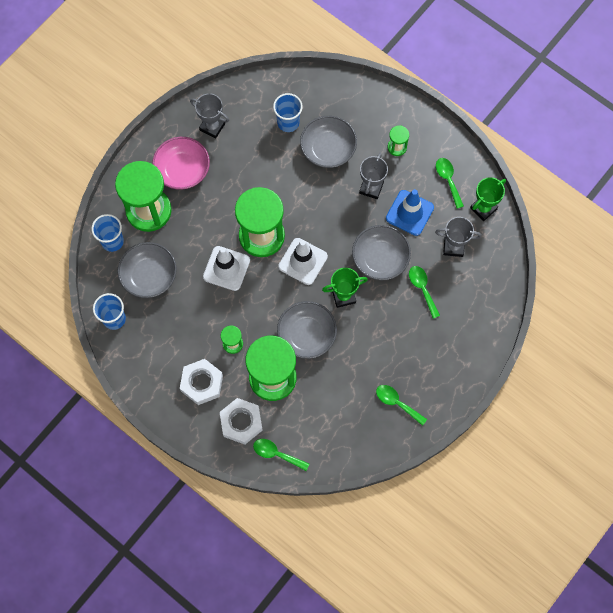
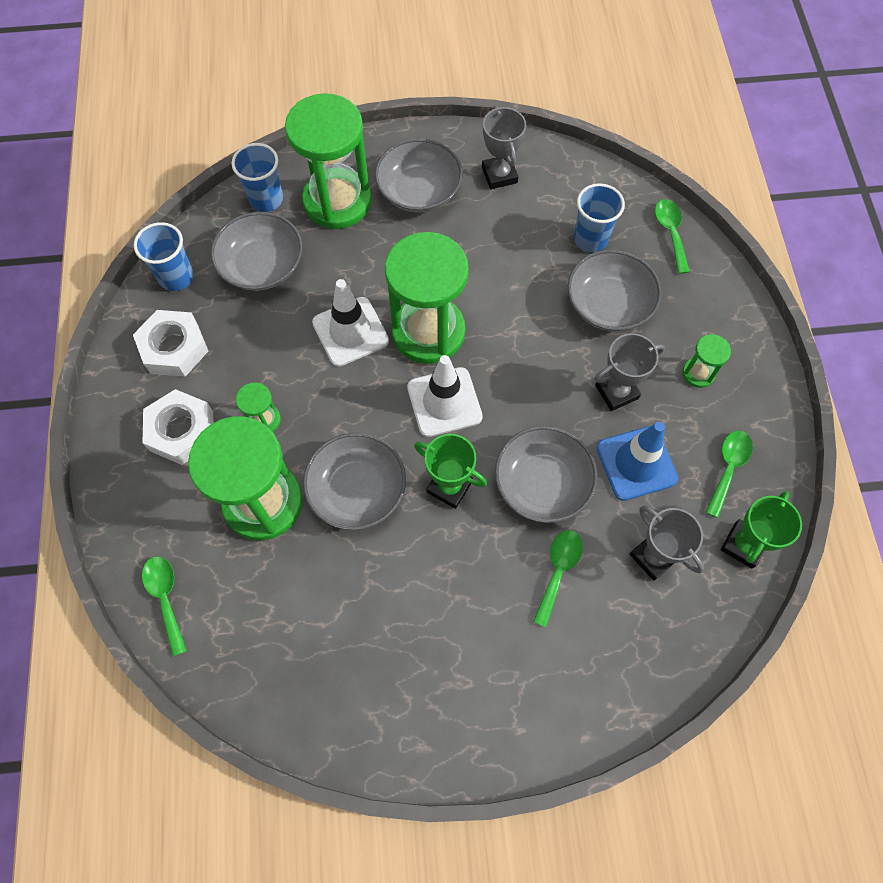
camera: 45 degrees right, 5 degrees down
(182, 170) = (419, 191): pink bowl -> grey bowl
(241, 422) = (171, 519): white nut -> white nut (174, 348)
(397, 403) = (374, 685): green spoon -> green spoon (670, 233)
(483, 208) = (743, 545): green trophy -> green trophy turned 60 degrees counterclockwise

